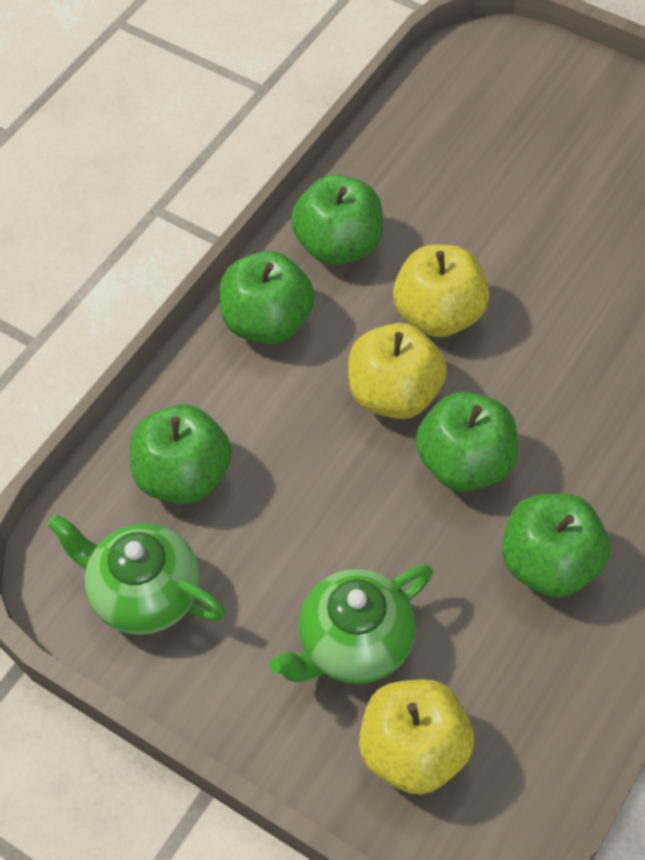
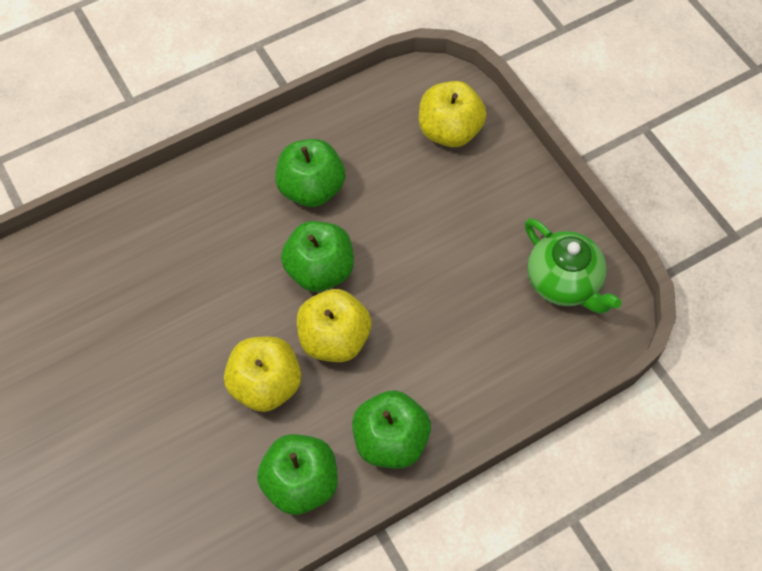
camera: 155 degrees left, 5 degrees up
(184, 476) = (506, 348): green apple -> none
(354, 644) = (451, 197): green teapot -> none

